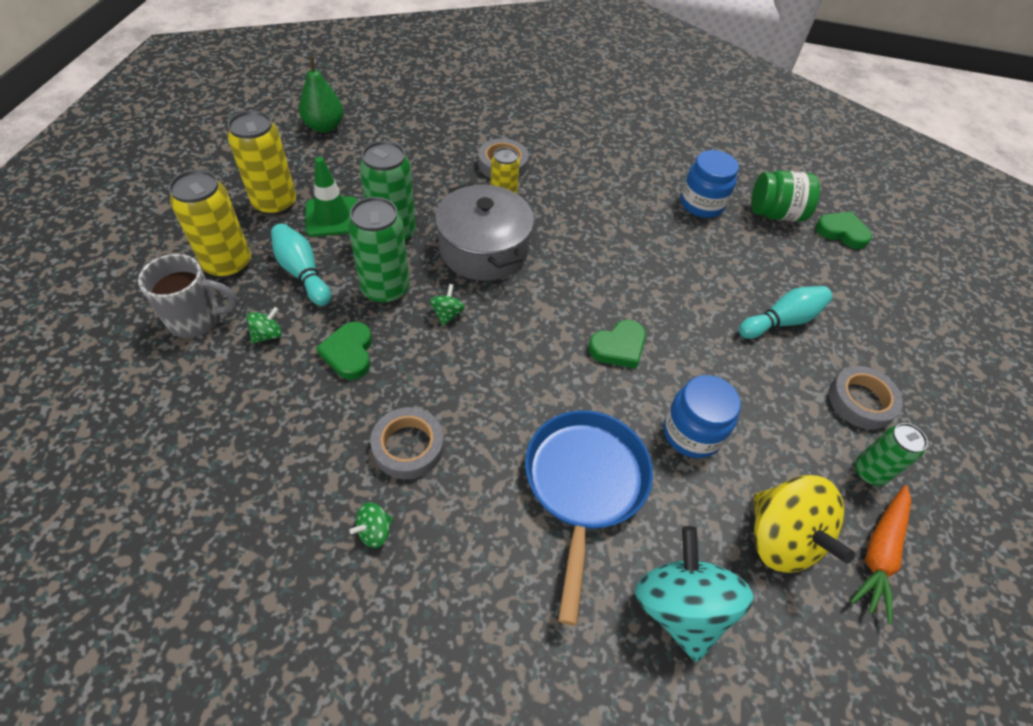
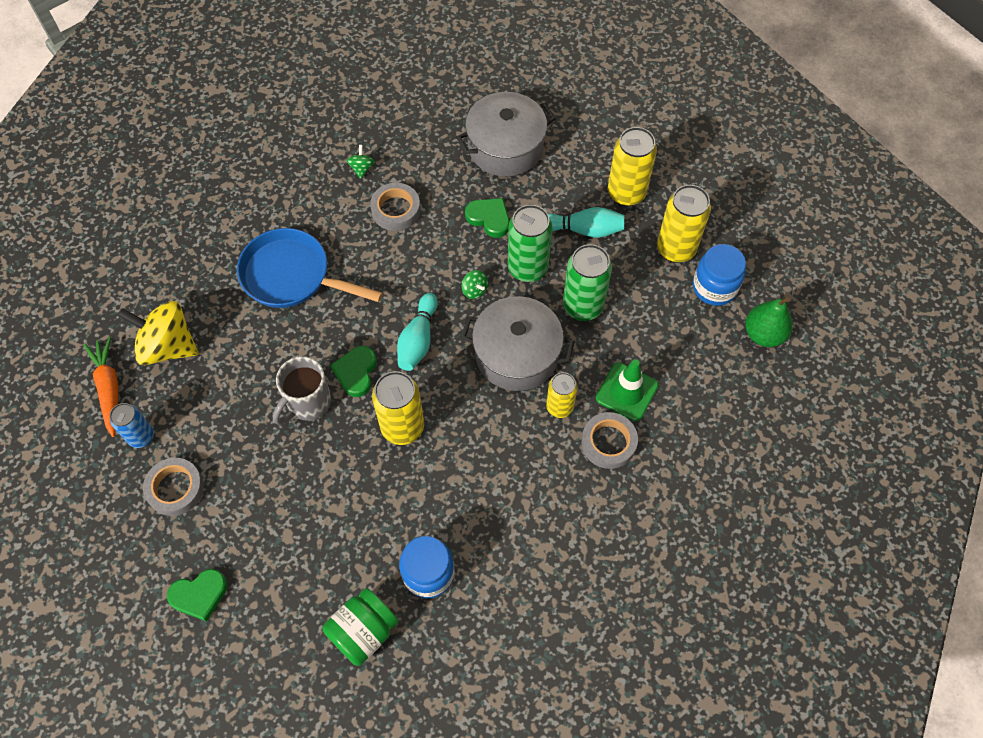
camera: 135 degrees right, 10 degrees up
(197, 319) = (585, 157): grey mug -> grey mug (307, 403)
(229, 398) = (505, 147): none -> grey pot
(268, 335) = (541, 185): green spinning top -> none
(332, 217) = (632, 277): green traffic cone -> green traffic cone (626, 392)
(584, 485) = (291, 276): blue pan -> blue pan turned 150 degrees clockwise
(626, 282) = (402, 427): none -> yellow can
(680, 607) = (194, 267): turquoise spinning top -> none
(691, 433) = (262, 359): blue jar -> blue jar (714, 287)
(781, 321) = (272, 507): turquoise bowling pin -> turquoise bowling pin (418, 340)
(842, 232) = (294, 671): green heart -> green heart (199, 595)
(869, 472) = (141, 437): green can -> blue can

